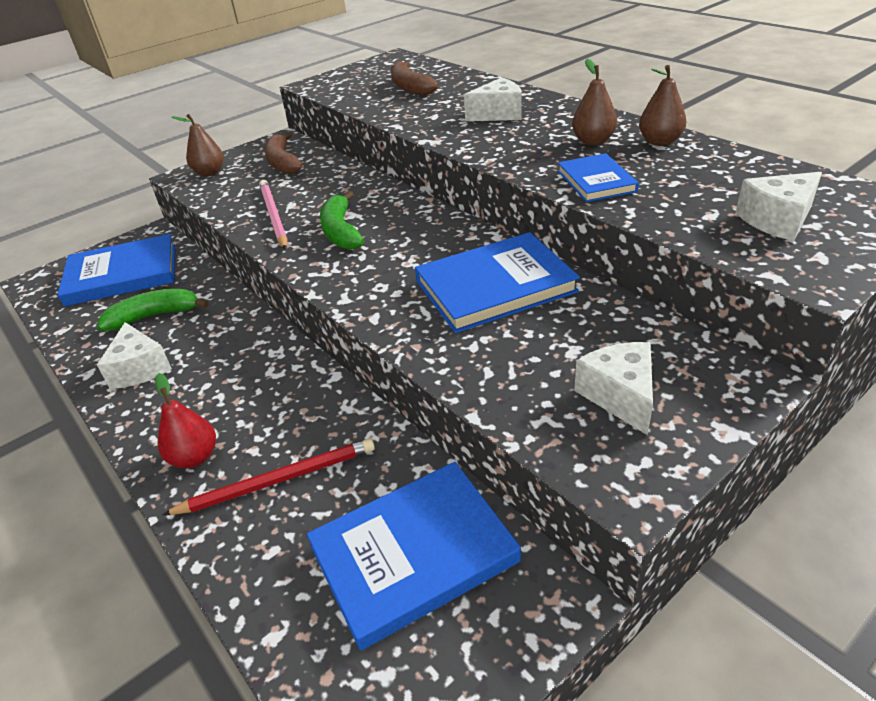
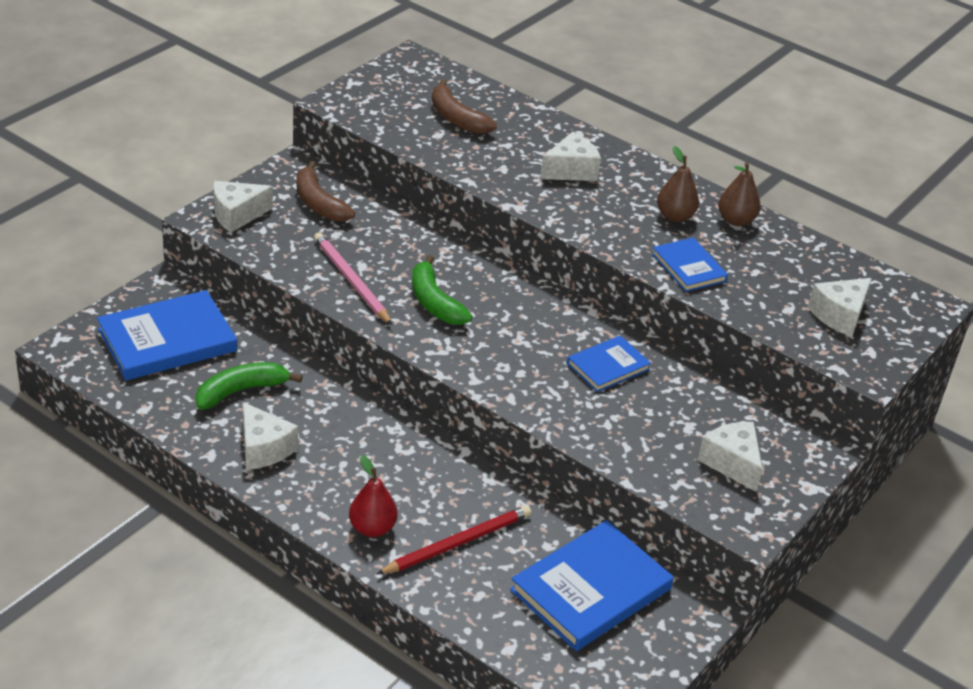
camera: 20 degrees left, 0 degrees up
(209, 173) = (237, 215): brown pear -> white cheese
(495, 286) = (608, 366): blue book -> blue book, size x0.57

